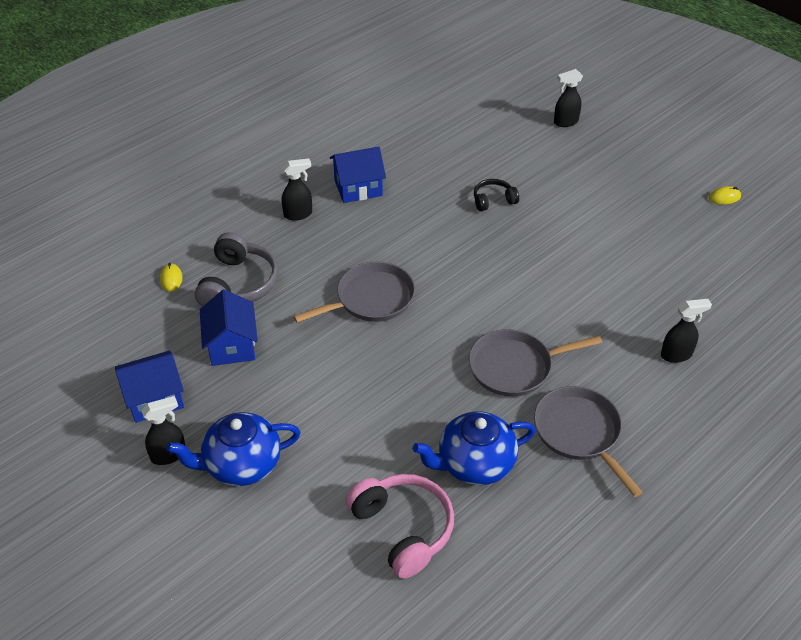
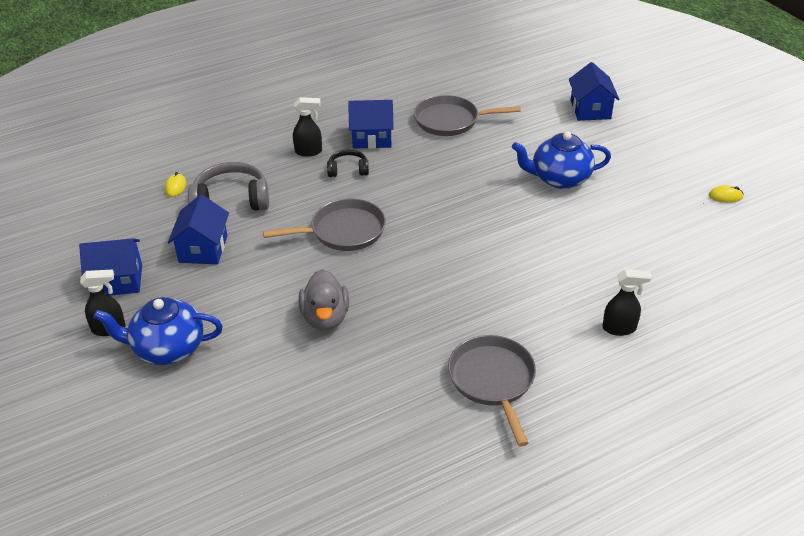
camera: 15 degrees right, 5 degrees down
(238, 284) = (231, 200): grey headphones -> grey headphones turned 120 degrees counterclockwise
(391, 398) = (325, 318): none -> grey duck
(403, 529) = (288, 432): pink headphones -> none
(474, 464) = (379, 388): blue teapot -> blue teapot (559, 179)
(493, 200) = (493, 166): black headphones -> black headphones (348, 170)
(515, 367) = (454, 311): grey pan -> grey pan (450, 121)
(565, 122) = (590, 109): black spray bottle -> blue house

